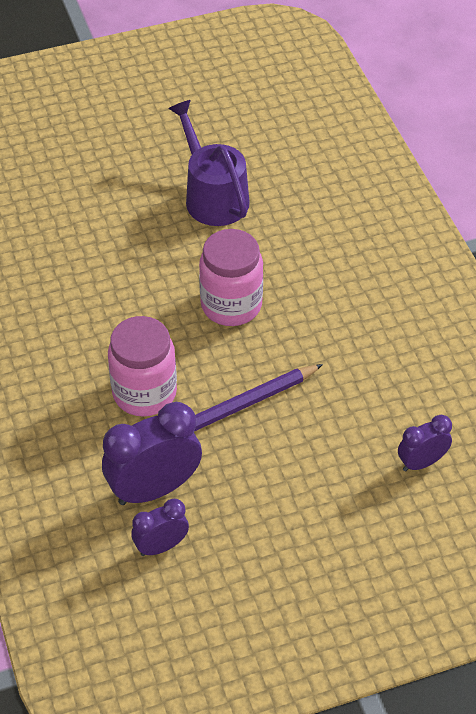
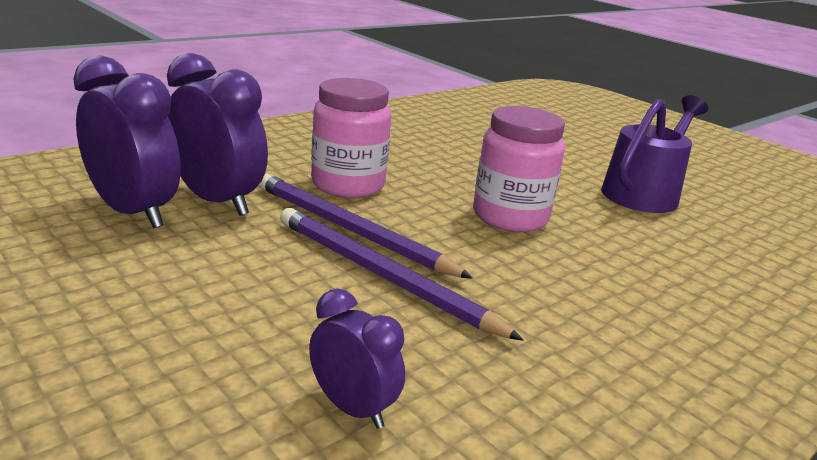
camera: 65 degrees right, 25 degrees down
(161, 546) = (134, 212): purple clock -> purple clock, size x1.77
(296, 412) = (382, 276): none -> purple pencil

